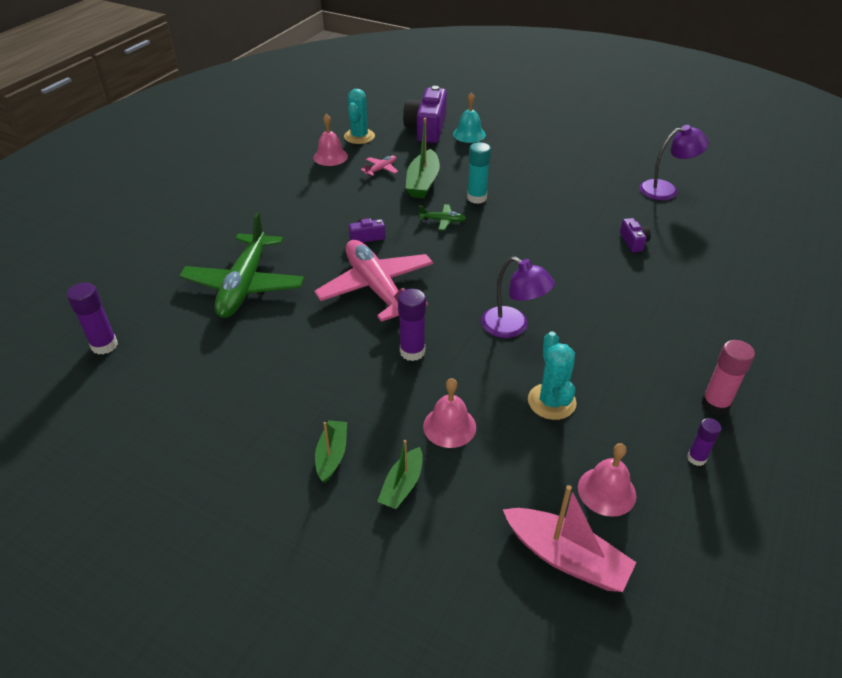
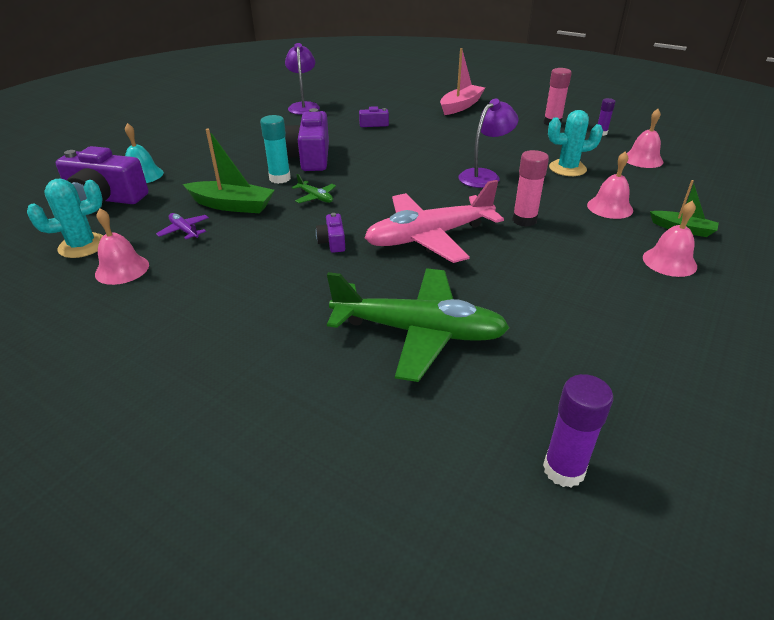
camera: 85 degrees left, 5 degrees down
(332, 455) = (669, 262): green boat -> pink bell
(359, 136) = (82, 246): turquoise cactus -> turquoise cactus turned 45 degrees counterclockwise
(381, 169) = (184, 230): pink plane -> purple plane
(412, 352) = (524, 220): purple glue stick -> pink glue stick
(443, 221) = (315, 197): green plane -> green plane turned 120 degrees clockwise
(527, 208) = (310, 157): none -> purple camera
(566, 557) = (704, 176): pink boat -> pink boat (460, 106)

